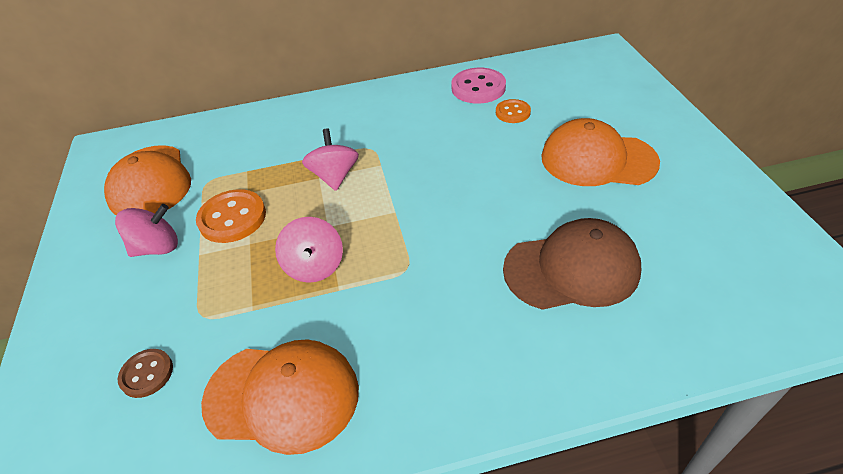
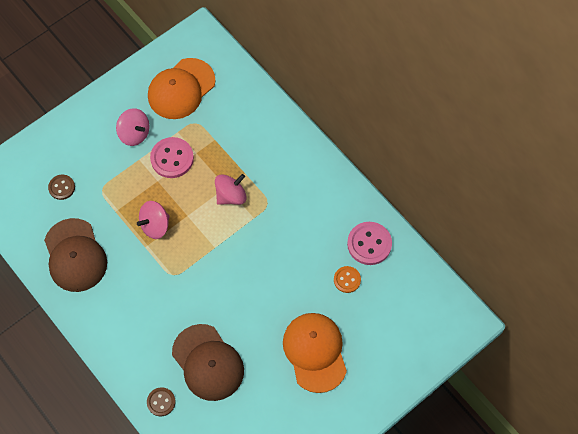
camera: 60 degrees right, 20 degrees up
(232, 218) = (172, 158): orange button -> pink button
(282, 396) = (75, 255): orange cap -> brown cap
(622, 351) = (161, 402): none -> brown button

